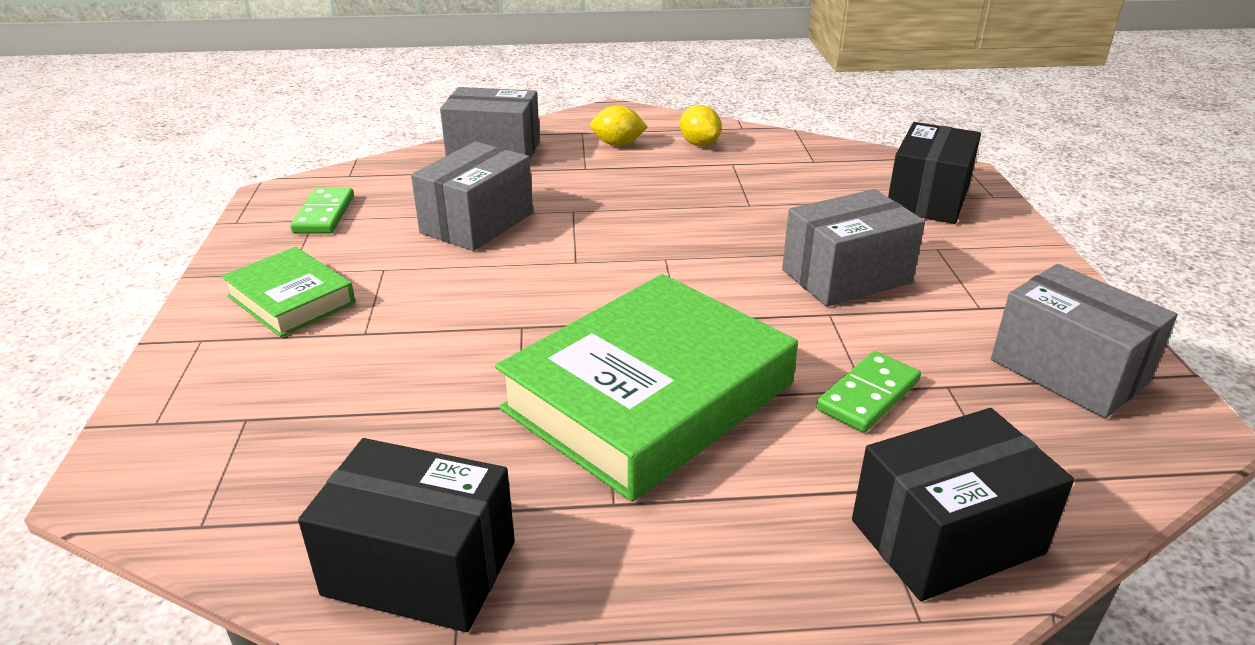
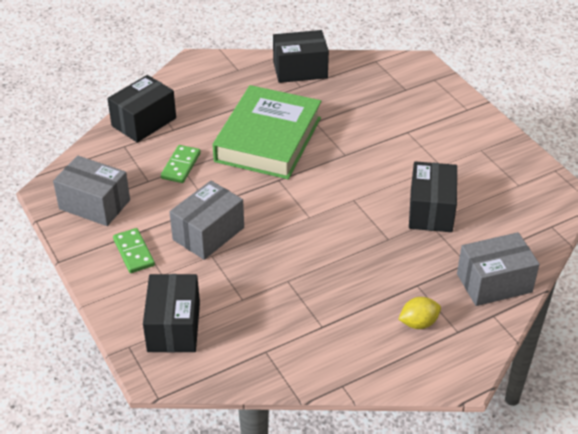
camera: 155 degrees right, 10 degrees up
(291, 300) = (459, 136): green book -> none
(324, 214) = (518, 189): green domino -> green domino (133, 252)
(477, 223) = (431, 210): grey box -> black box
(699, 144) = (360, 345): yellow lemon -> none

